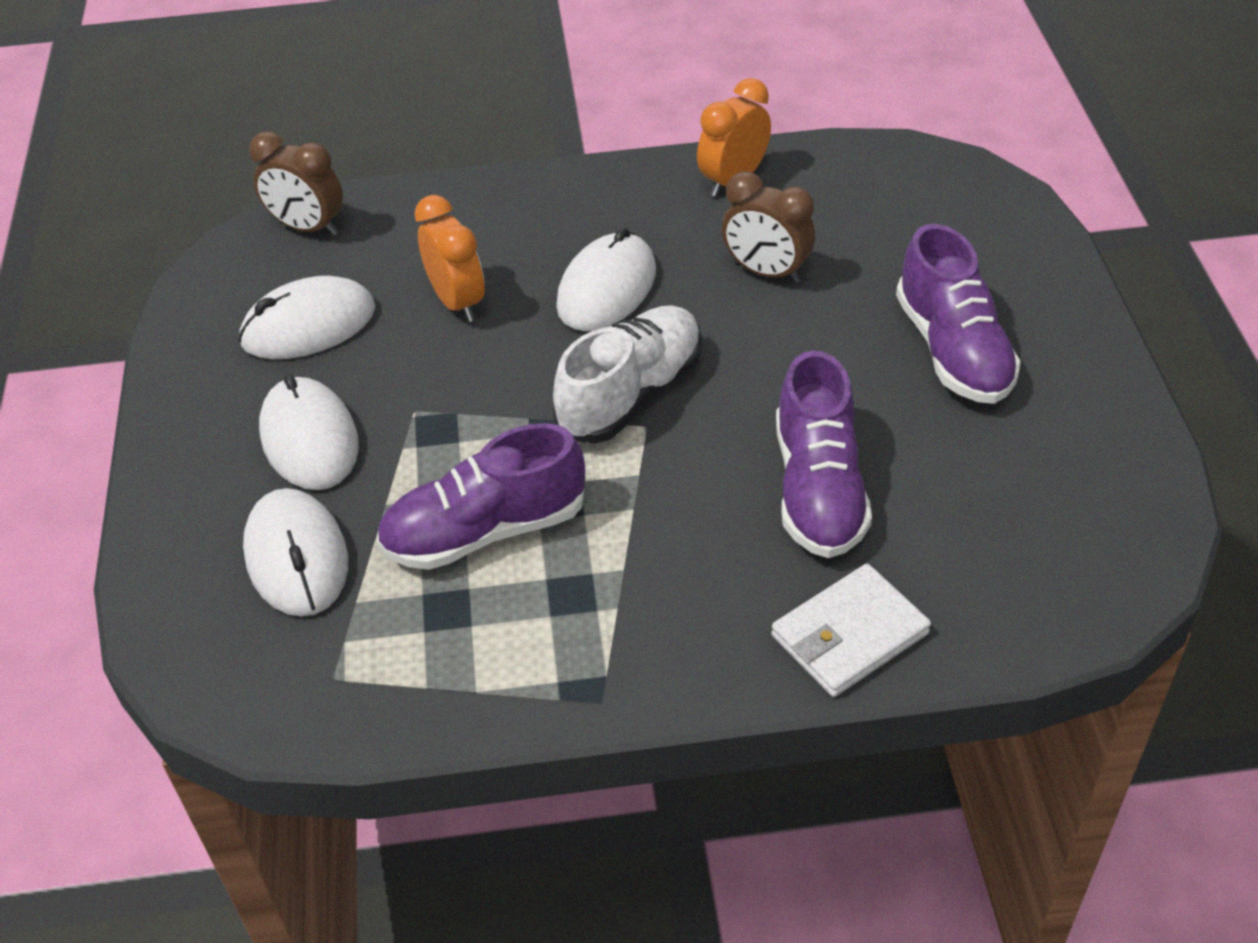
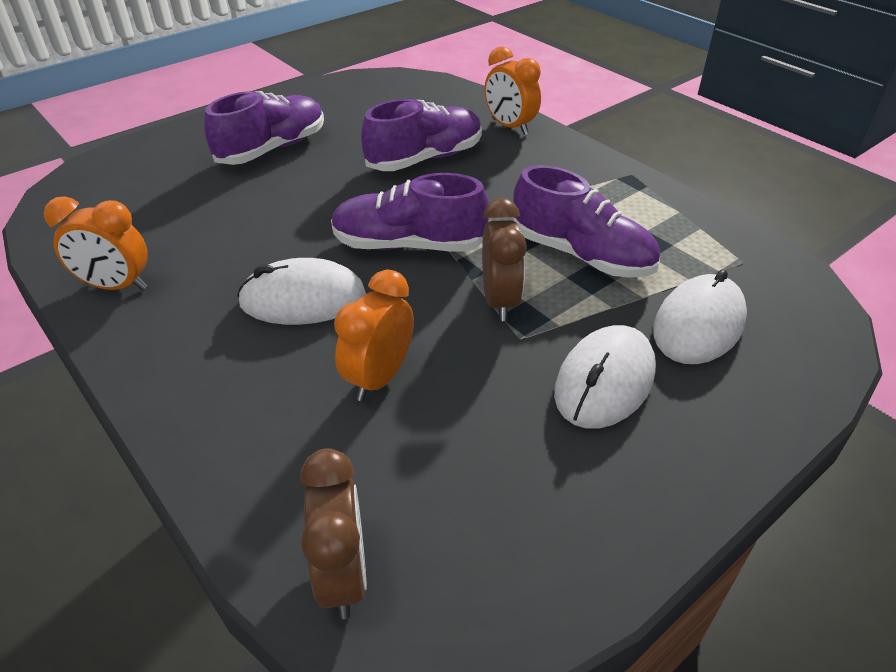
camera: 125 degrees left, 5 degrees down
(308, 326) = (488, 467): white mouse -> none
(631, 394) = (408, 245): white shoe -> purple shoe
(766, 272) = (235, 233): brown clock -> brown clock (500, 301)
(849, 635) = (510, 127): white wallet -> orange clock

